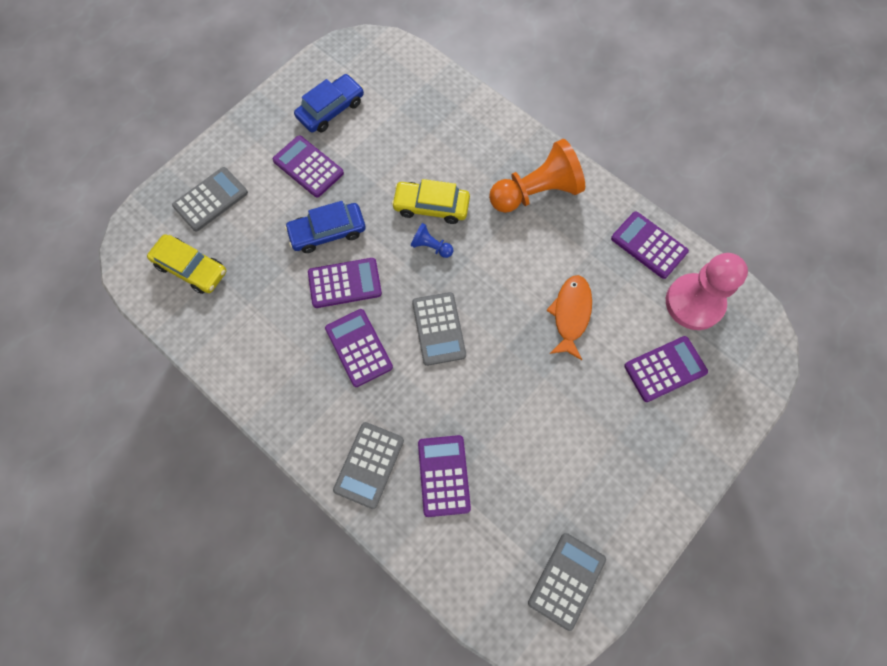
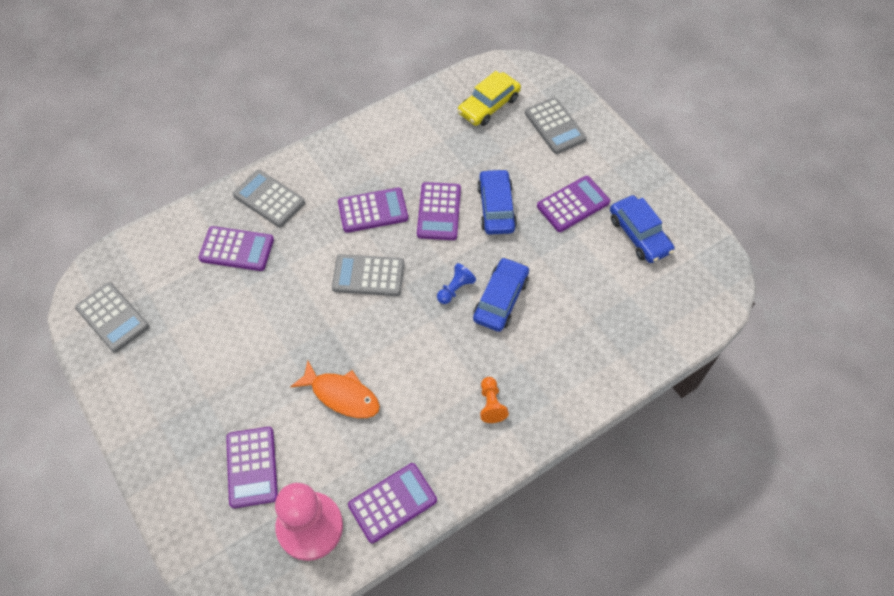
camera: 105 degrees right, 10 degrees down
(431, 206) = (500, 299): yellow car -> blue car
(536, 192) = (491, 404): orange pawn -> orange pawn, size x0.45

